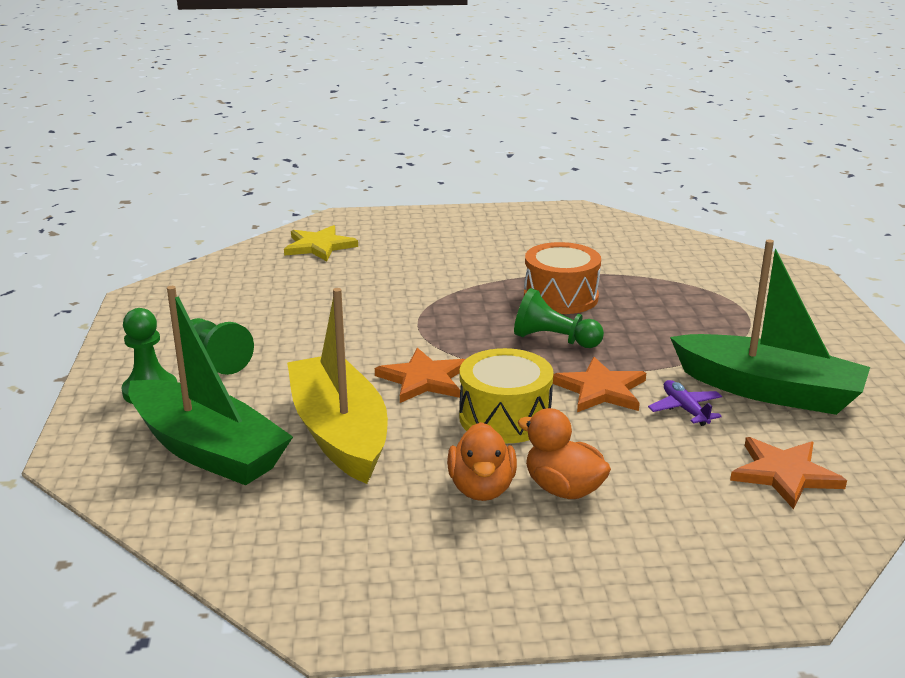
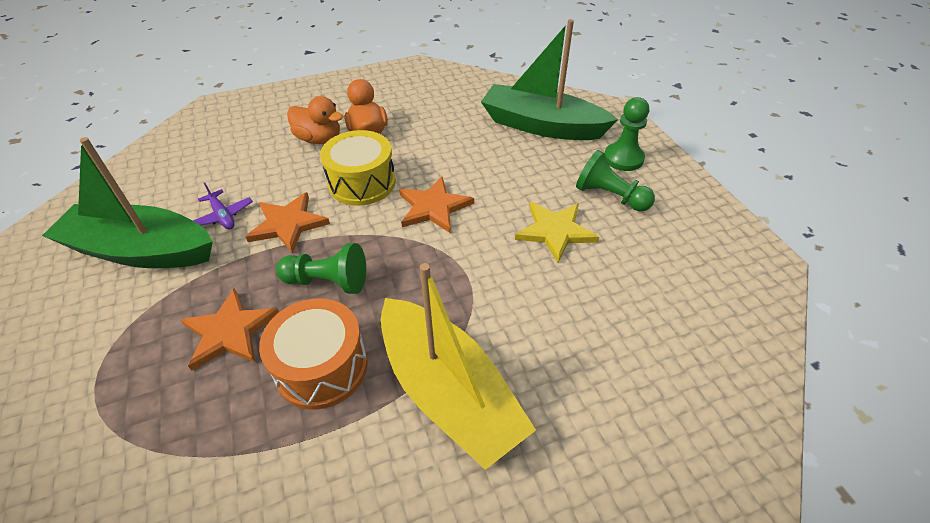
camera: 165 degrees right, 20 degrees up
(319, 246) = (685, 431): yellow star -> yellow star (555, 231)
(339, 433) = (470, 150): yellow boat -> yellow boat (448, 392)
(784, 474) = (173, 173): orange star -> orange star (230, 331)

